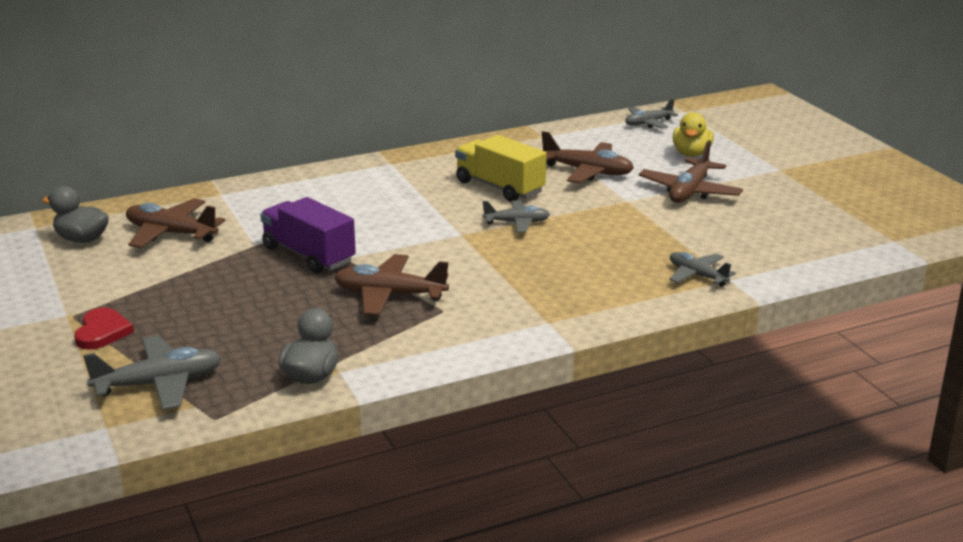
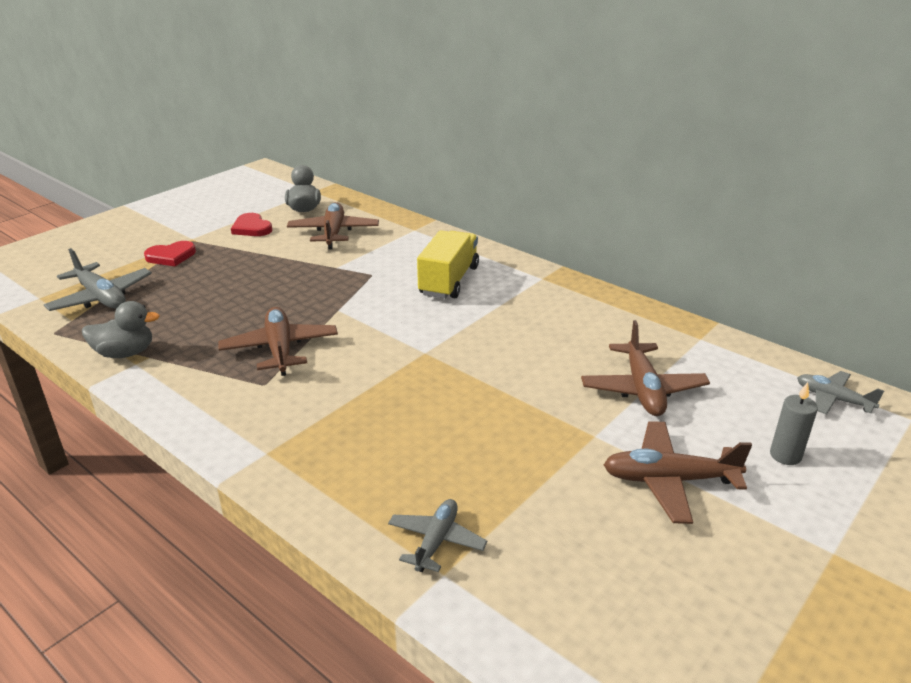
camera: 65 degrees right, 5 degrees up
(90, 275) = (251, 228): none -> red heart
(308, 255) = (332, 293): purple truck -> none
(499, 187) = (547, 345): yellow truck -> yellow truck (449, 281)
(517, 223) = (475, 376): grey plane -> none
(691, 153) = (785, 455): yellow duck -> grey candle

